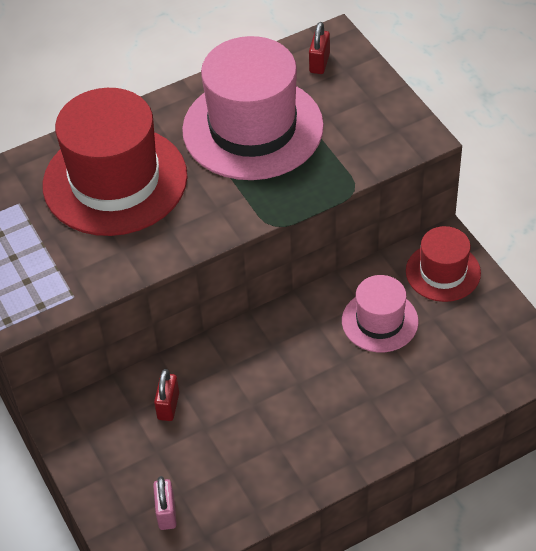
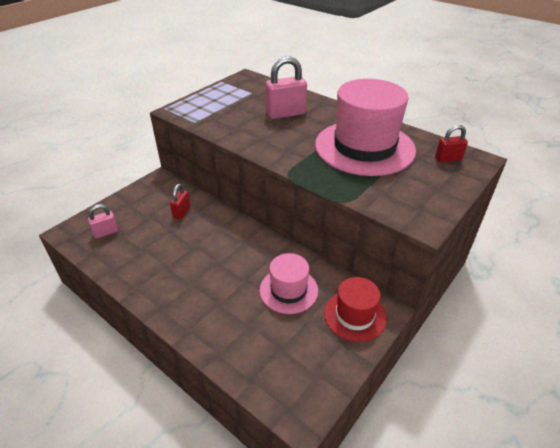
camera: 65 degrees right, 10 degrees down
(115, 181) = (285, 114): red hat -> pink padlock
(168, 406) = (182, 212): red padlock -> red padlock turned 60 degrees counterclockwise

